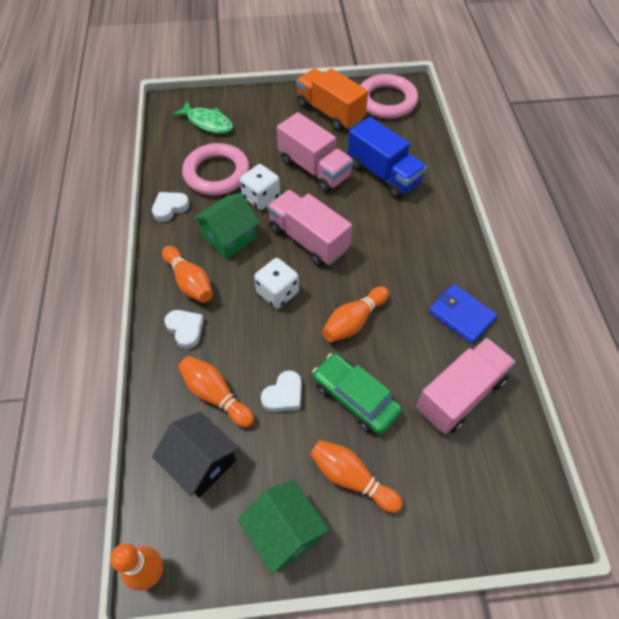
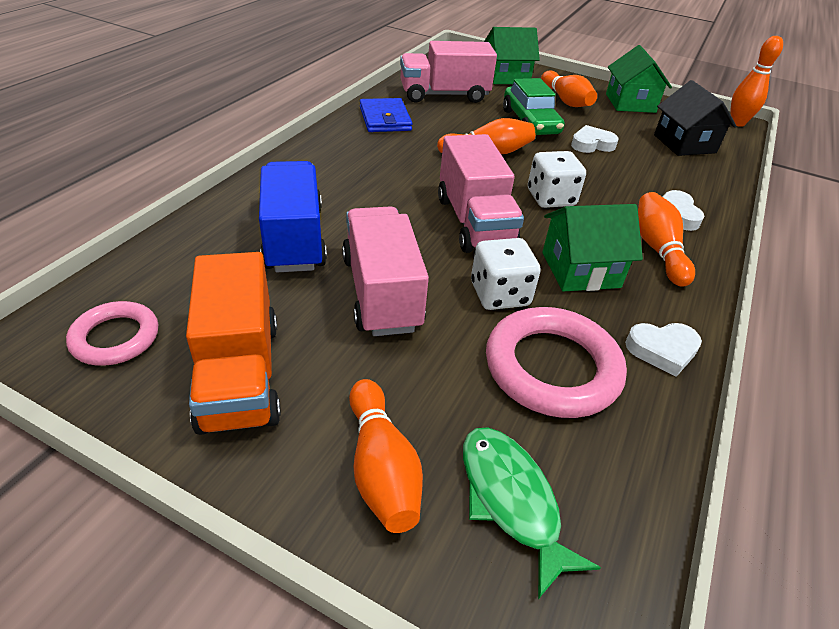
camera: 150 degrees left, 15 degrees down
(215, 395) = (658, 166): orange bowling pin -> orange bowling pin (381, 468)
(386, 101) = (115, 338): pink ring -> pink ring, size x0.60
(445, 496) = (506, 76): none -> green house

